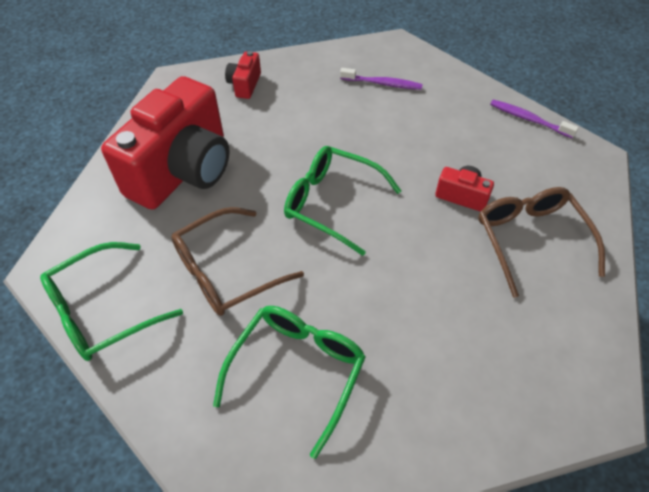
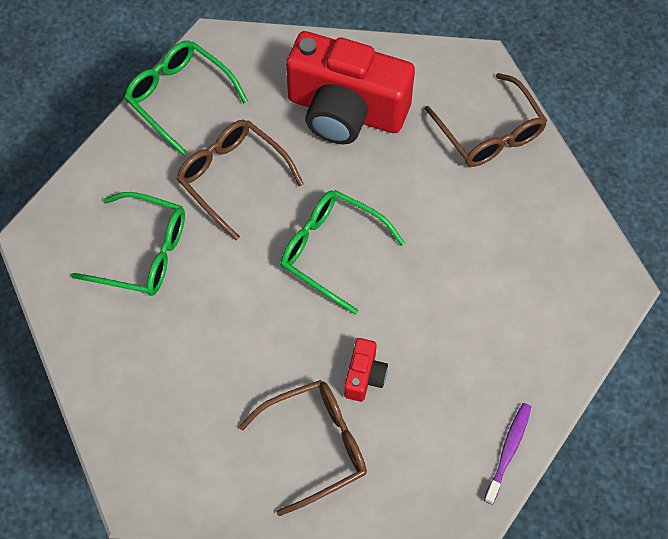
camera: 80 degrees right, 10 degrees up
(245, 85) = (490, 134): red camera -> brown glasses
(330, 202) = (330, 250): green glasses -> green glasses turned 75 degrees counterclockwise
(382, 84) = (532, 279): purple toothbrush -> none

